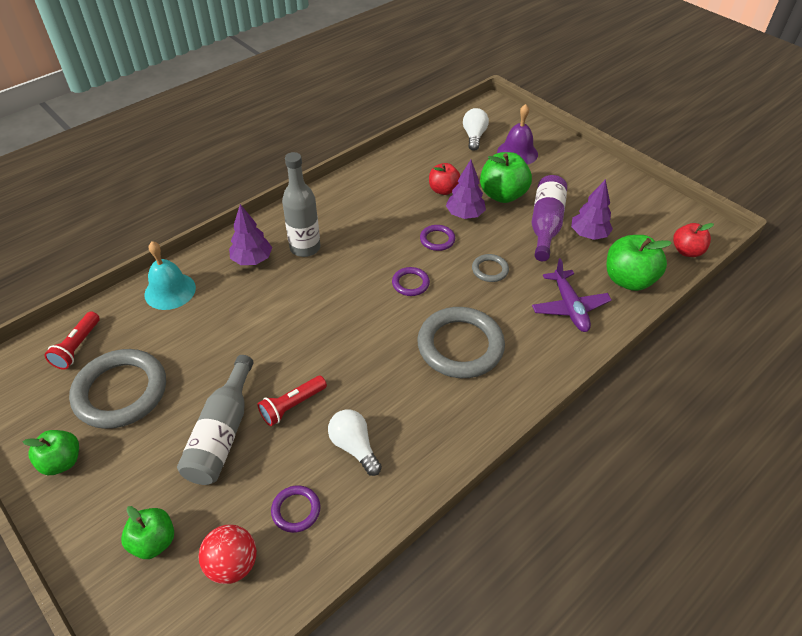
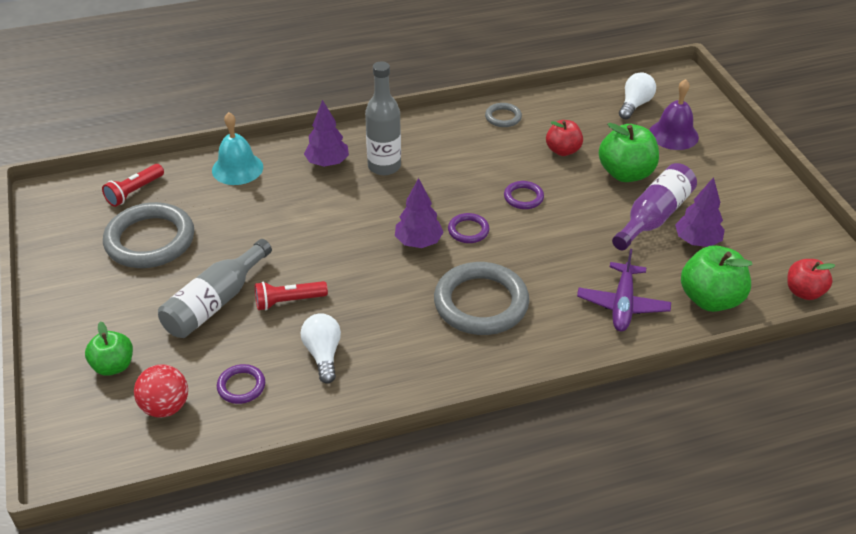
camera: 25 degrees right, 5 degrees down
(62, 461) = (75, 279): green apple -> none
(465, 215) = (569, 182): purple tree -> purple tree (418, 242)
(490, 270) = (560, 243): grey ring -> grey ring (503, 117)

